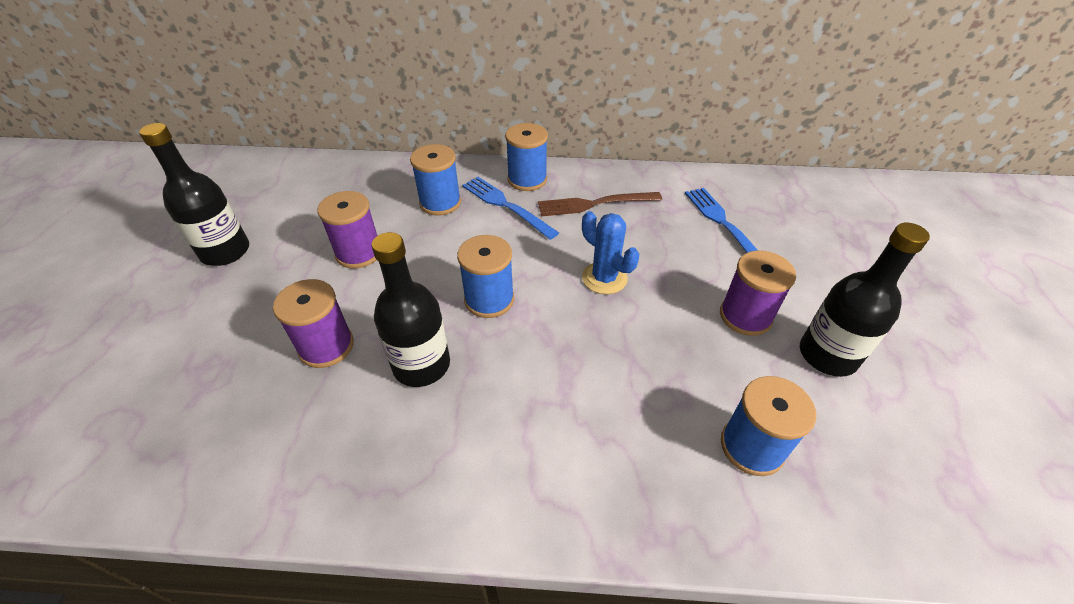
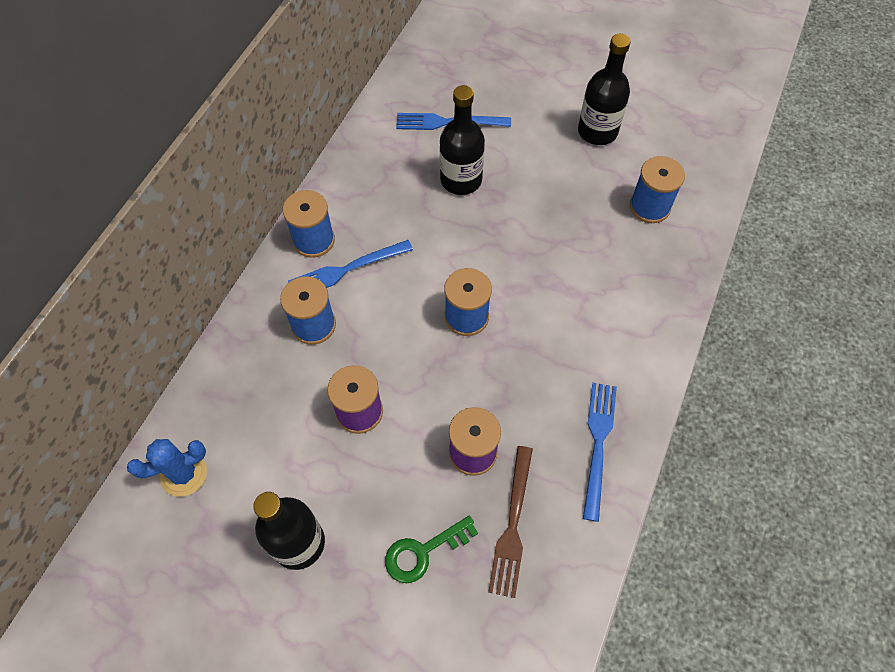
camera: 70 degrees left, 15 degrees up
(212, 336) = (423, 552): none -> green key
(354, 468) = (598, 443): none -> blue fork
(421, 365) = (519, 382): black bottle -> black bottle (461, 180)
(594, 204) = (379, 200): brown fork -> brown fork (512, 526)
(604, 278) = (475, 228): blue cactus -> blue cactus (184, 474)
(745, 316) = (548, 158): purple spool -> none

